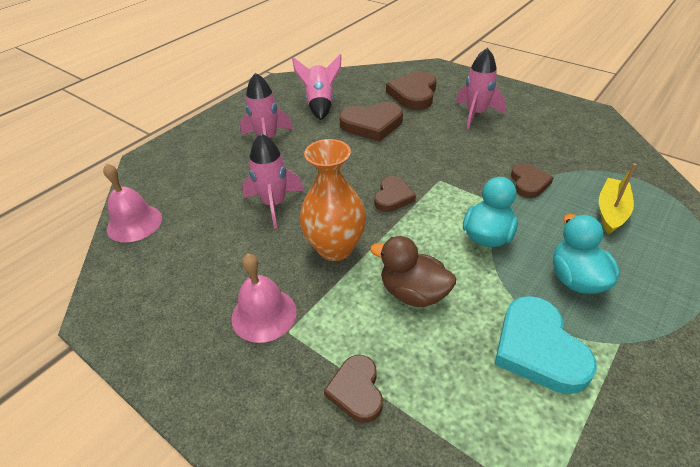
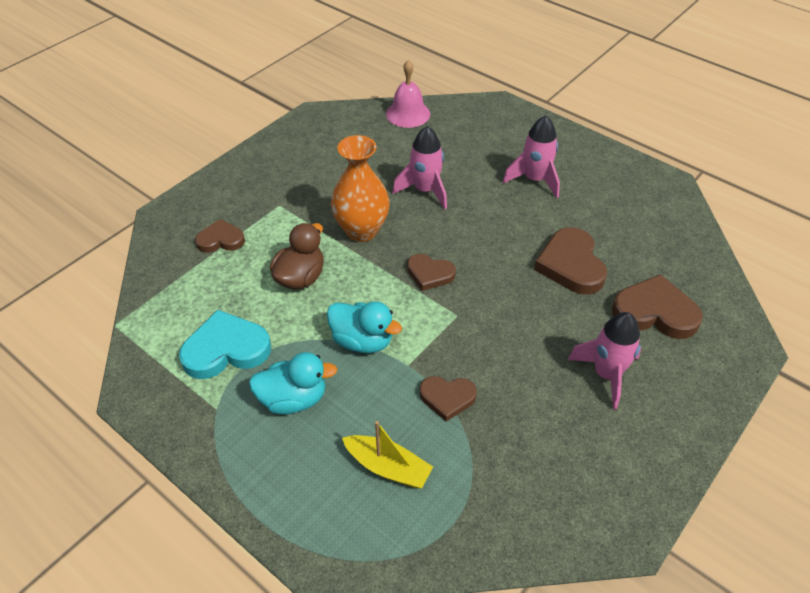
camera: 90 degrees right, 5 degrees up
(264, 314) = (297, 192): pink bell -> none
(320, 104) = (615, 219): pink rocket -> none

